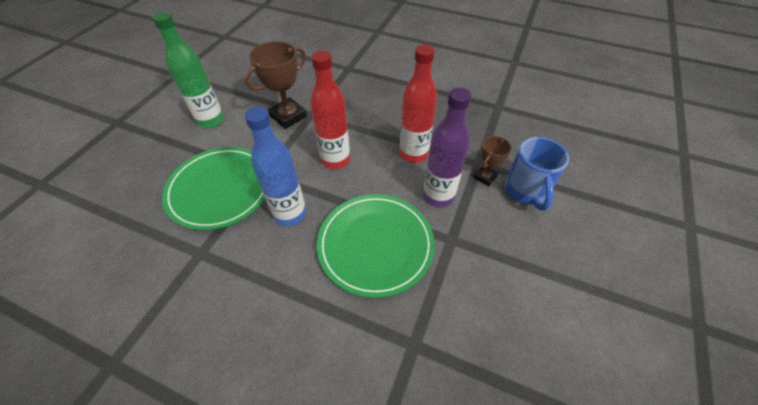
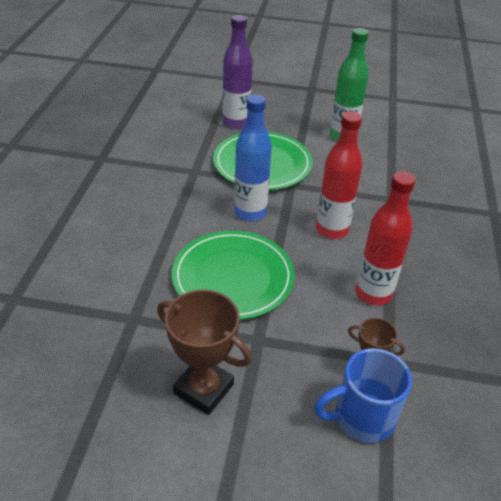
camera: 75 degrees right, 10 degrees down
(288, 116) = (377, 183): brown trophy -> brown trophy (204, 389)
(438, 196) = (316, 323): purple bottle -> purple bottle (236, 122)

